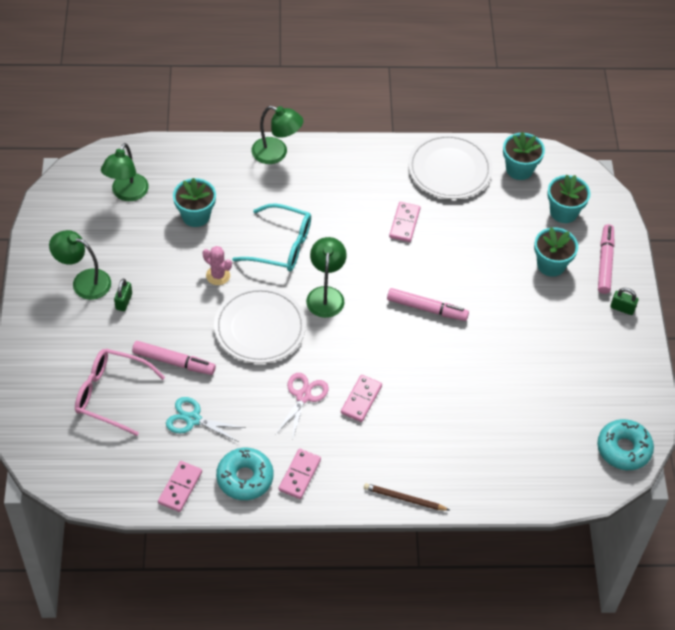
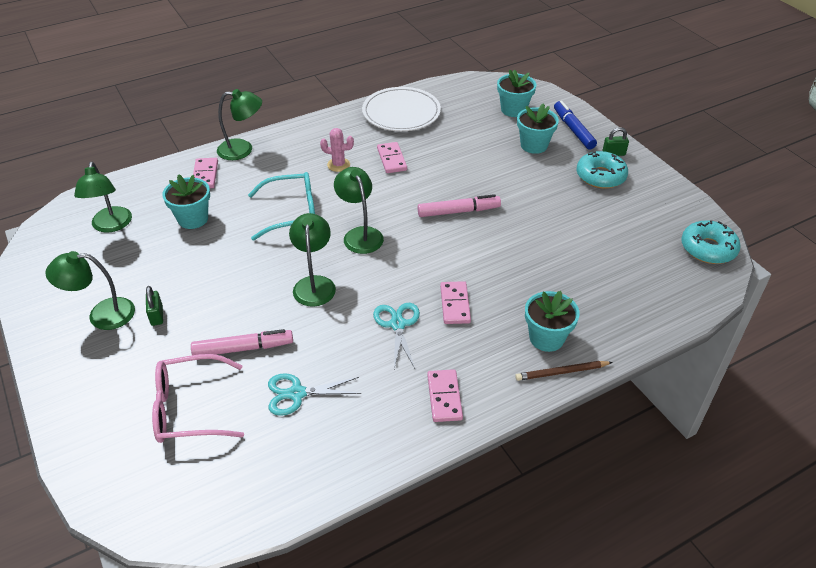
camera: 25 degrees left, 10 degrees down
(180, 487) = (324, 469): pink domino -> pink domino (205, 175)
(218, 275) = (244, 257): pink cactus -> pink cactus (338, 165)
(245, 478) = (389, 426): turquoise donut -> turquoise donut (600, 176)
(260, 327) = (314, 284): white plate -> green lamp
(303, 396) = (397, 324): pink scissors -> turquoise scissors
(519, 169) = (456, 95): turquoise flower pot -> turquoise flower pot (546, 338)
(605, 262) = (573, 130): pink marker -> blue marker

